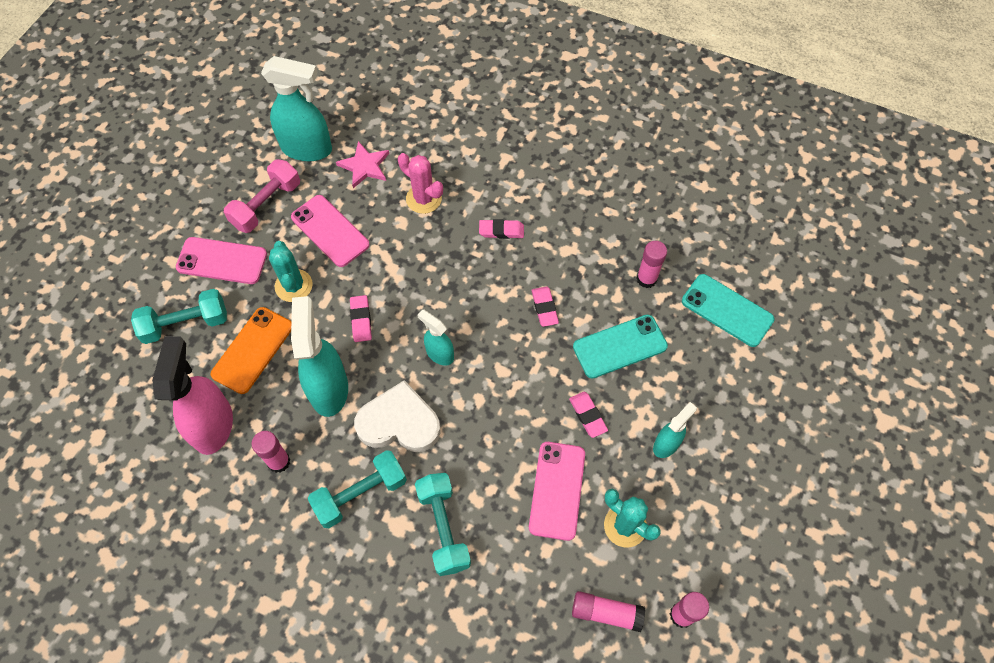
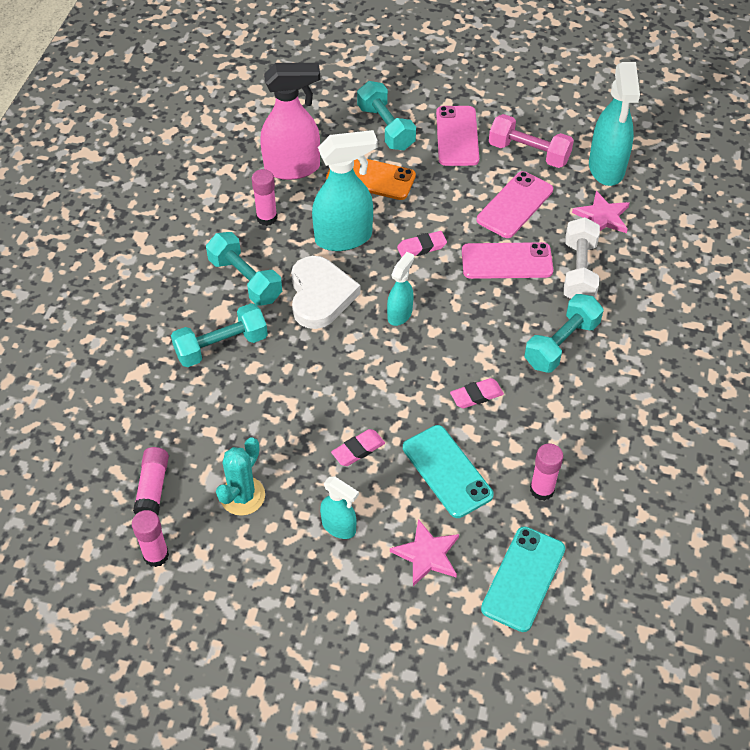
camera: 80 degrees right, 10 degrees down
(293, 286) = (445, 191): turquoise cactus -> none
(423, 199) = (579, 271): pink cactus -> white dumbbell
(501, 231) = (561, 344): pink eraser -> turquoise dumbbell
(557, 490) = (271, 432): pink phone -> pink phone (506, 261)
(699, 377) = (427, 554): none -> pink star

